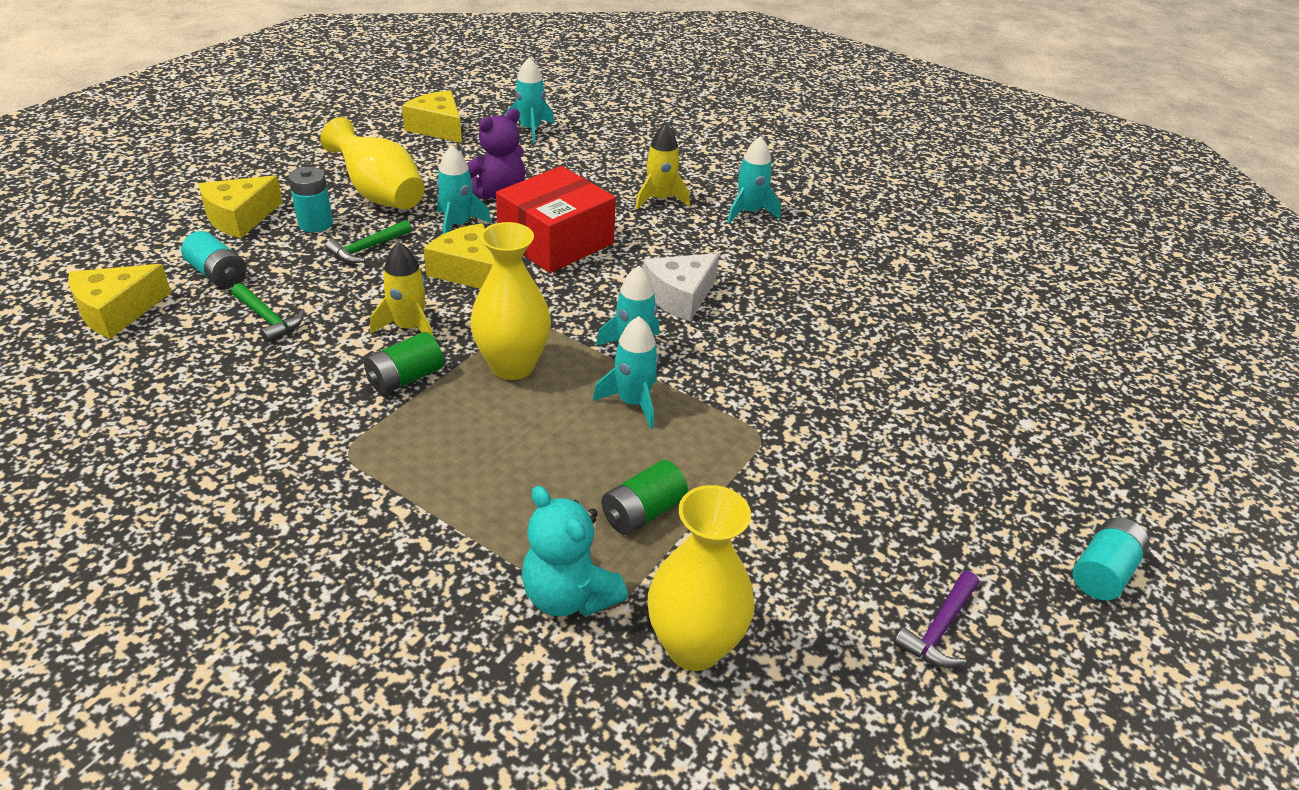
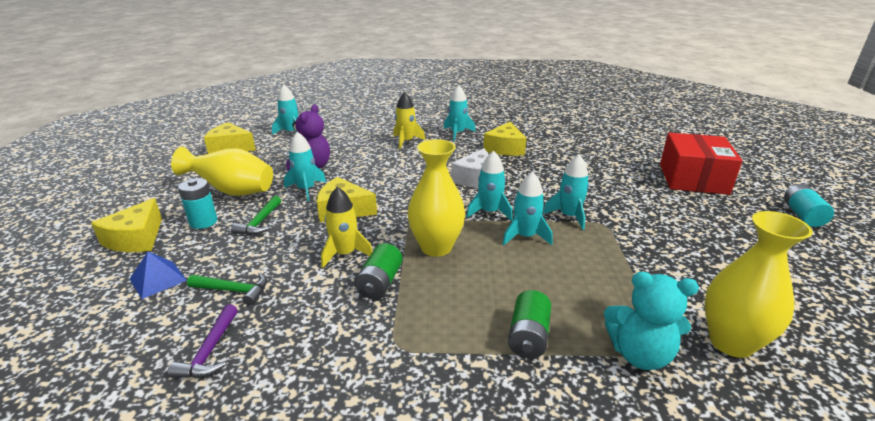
camera: 30 degrees left, 10 degrees down
(117, 311) = (87, 341): yellow cheese -> yellow cheese (505, 148)
(218, 274) = (158, 279): turquoise battery -> blue pyramid
(556, 241) = (376, 178): red box -> red box (693, 178)
(643, 512) = (608, 288): green battery -> green battery (528, 336)
(729, 403) = (569, 216): none -> turquoise rocket
(939, 628) = (796, 270): purple hammer -> purple hammer (210, 351)

